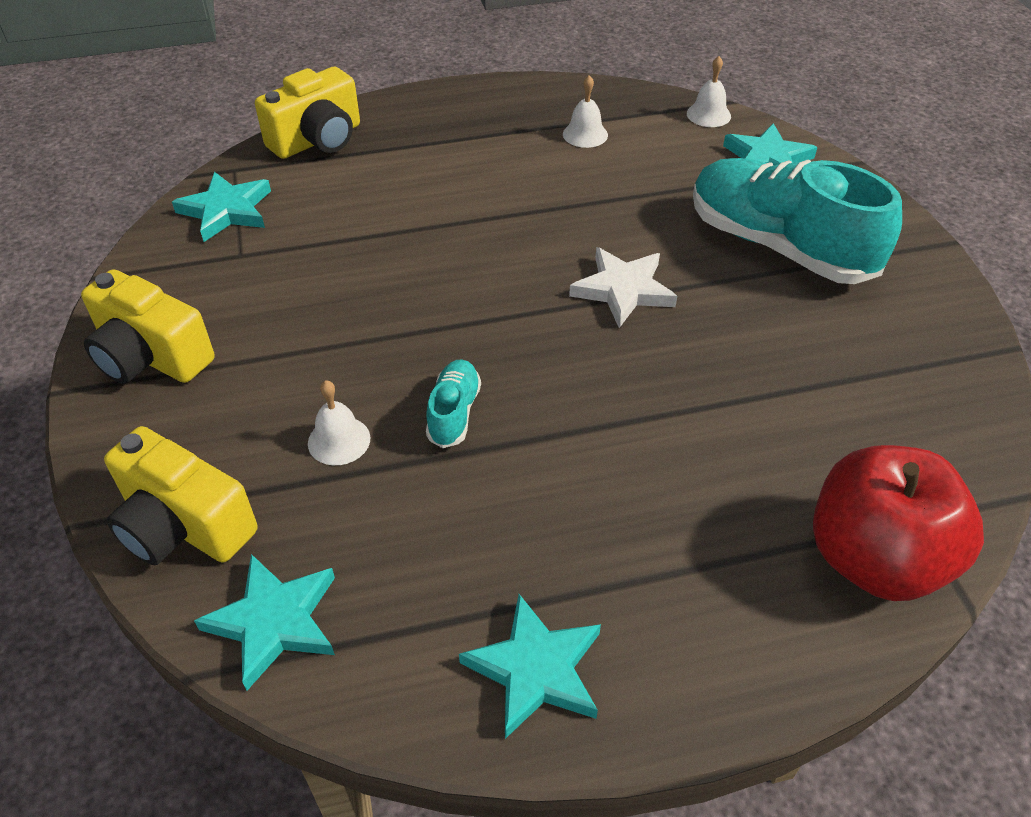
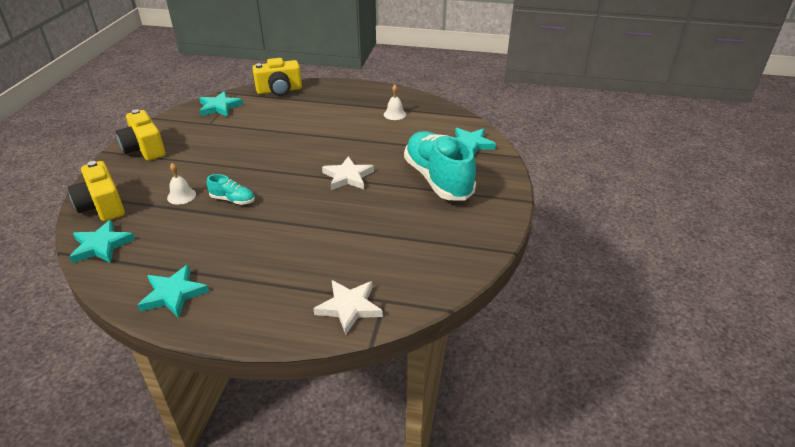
camera: 25 degrees right, 10 degrees down
(454, 413) = (233, 200): turquoise shoe -> turquoise shoe turned 75 degrees clockwise
(708, 114) = (462, 119): white bell -> none
(875, 558) = (349, 307): red apple -> white star

